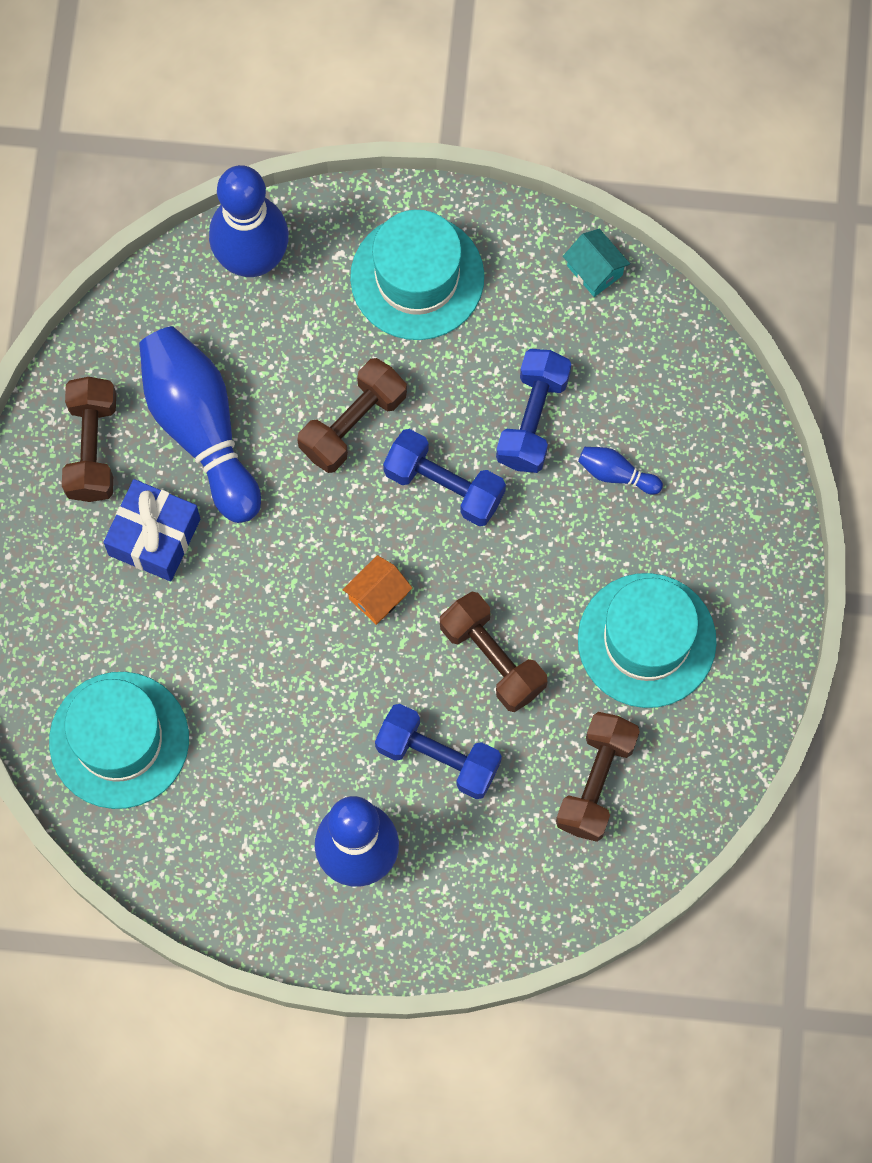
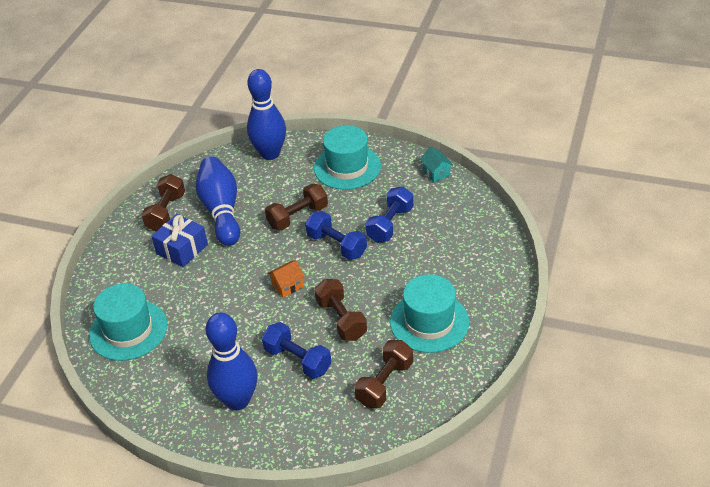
camera: 15 degrees right, 30 degrees down
(616, 474) = (429, 250): blue bowling pin -> none

